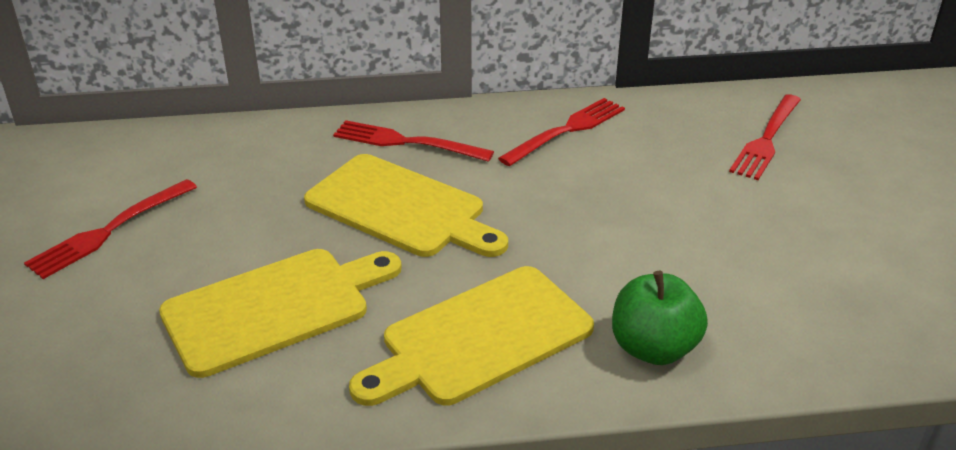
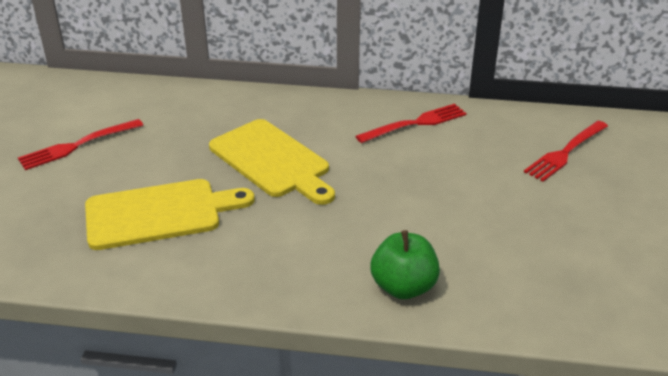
camera: 15 degrees right, 0 degrees up
(406, 142) = (297, 115): red fork -> none
(479, 338) = (285, 258): yellow cutting board -> none

